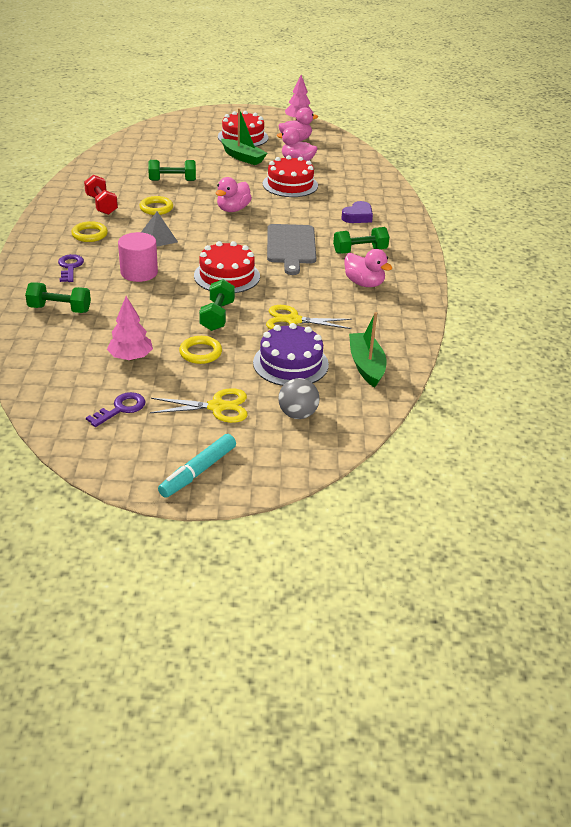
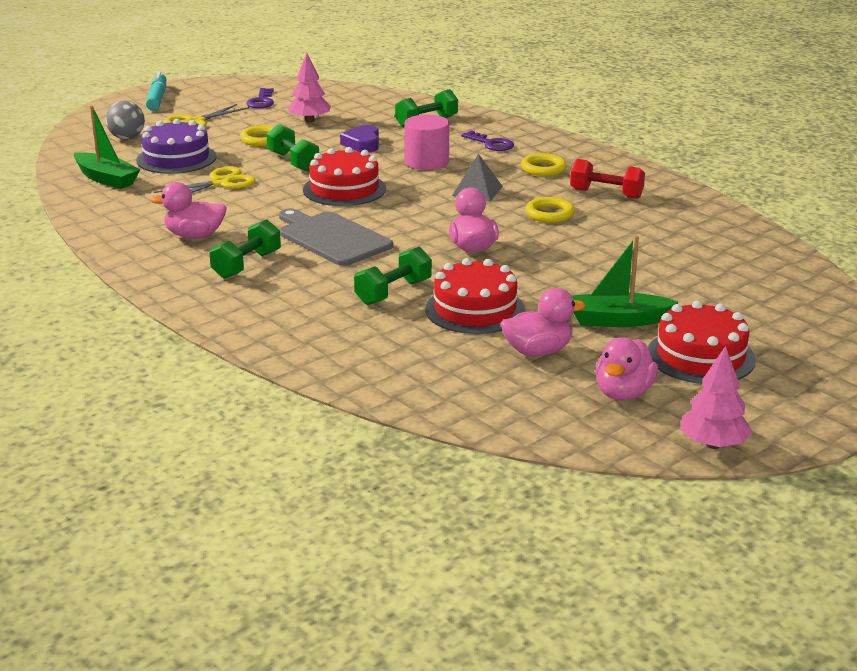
camera: 140 degrees right, 10 degrees down
(172, 180) = (613, 249): green dumbbell -> green dumbbell (393, 292)
(358, 216) = (313, 305): purple heart -> purple heart (362, 144)

